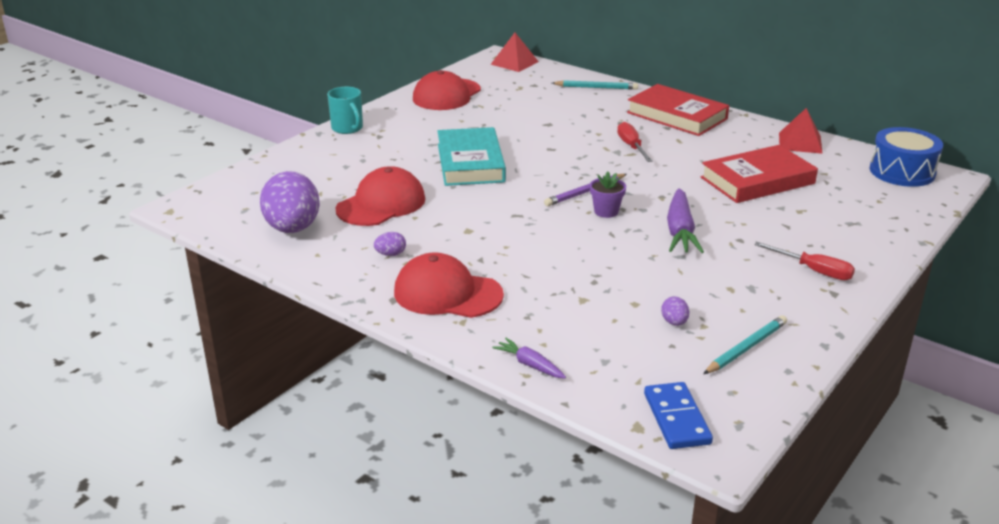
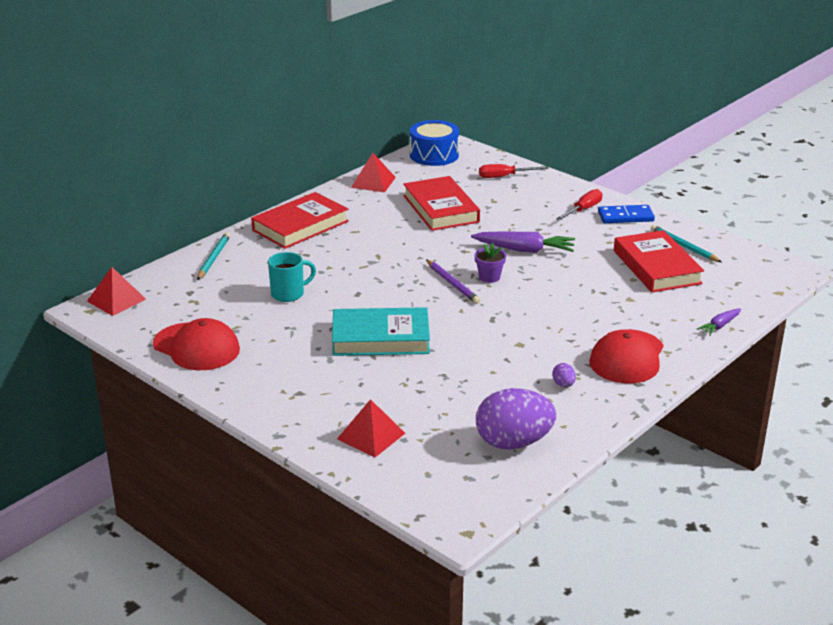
camera: 85 degrees left, 0 degrees up
(312, 167) = (371, 436): none -> red pyramid
(347, 128) = (272, 414): turquoise mug -> turquoise mug (289, 294)
(381, 204) = (465, 390): red cap -> none
(631, 146) = (363, 254): red screwdriver -> red screwdriver (504, 176)
(674, 322) = (656, 267): purple egg -> red book
(677, 418) = (767, 278): blue domino -> blue domino (625, 217)

